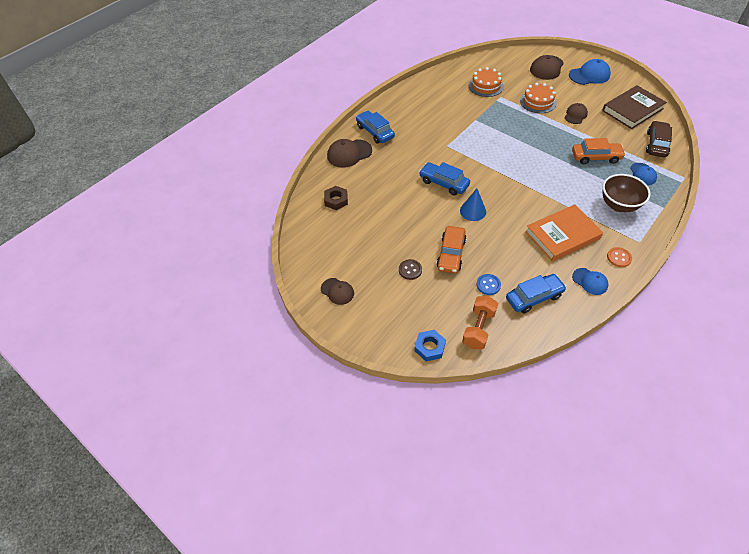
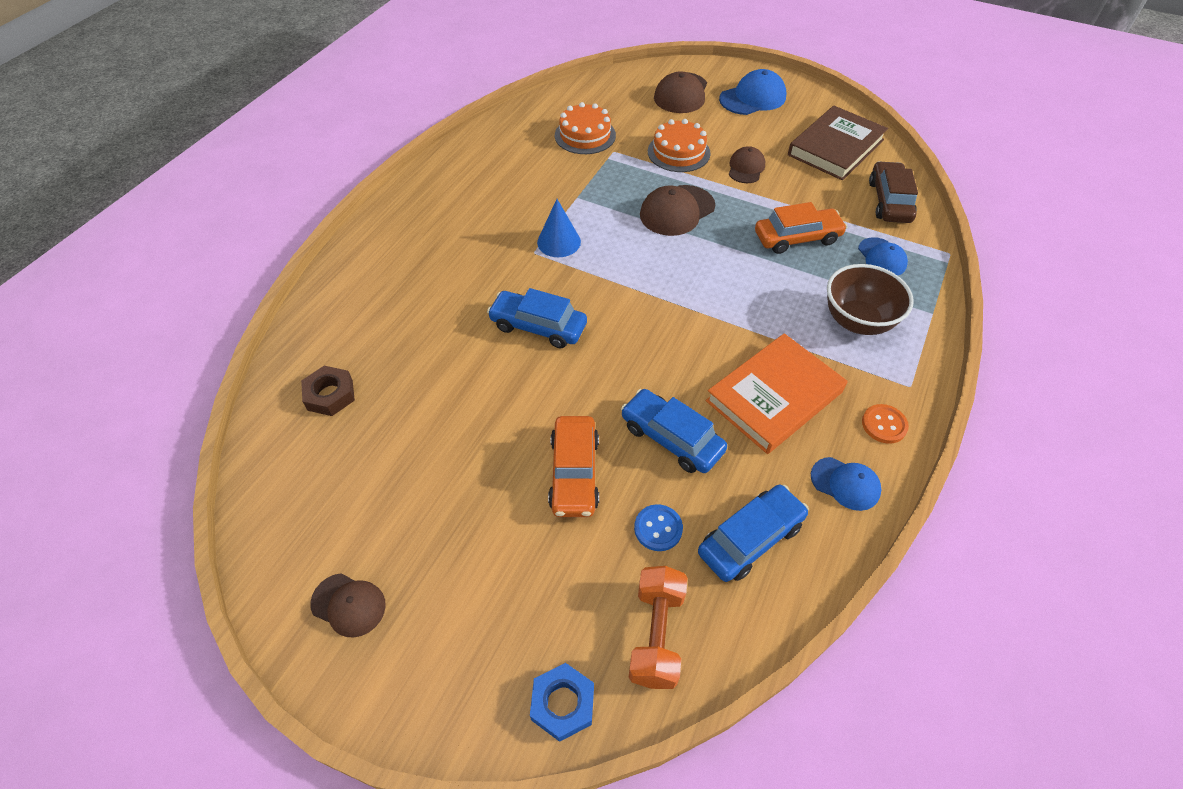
camera: 15 degrees left, 0 degrees up
(349, 153) = (349, 293): brown cap -> brown cap (677, 211)
(375, 132) = (395, 244): blue car -> blue car (671, 438)
(410, 270) = (497, 524): brown button -> none
(473, 211) = (601, 374): blue cone -> blue cone (559, 242)

